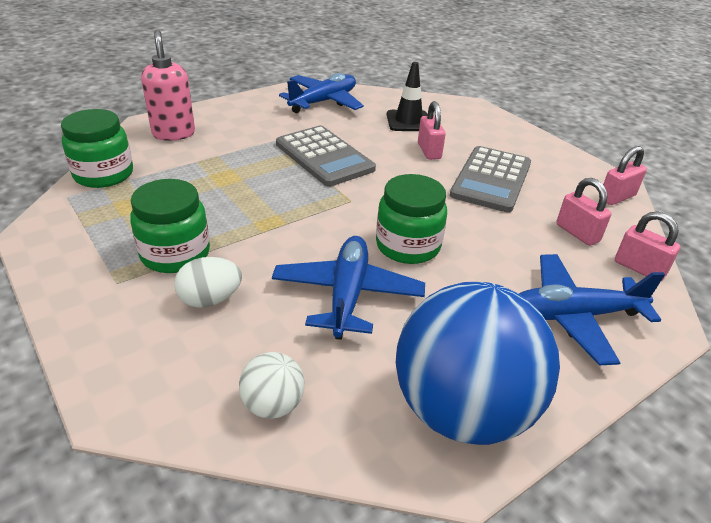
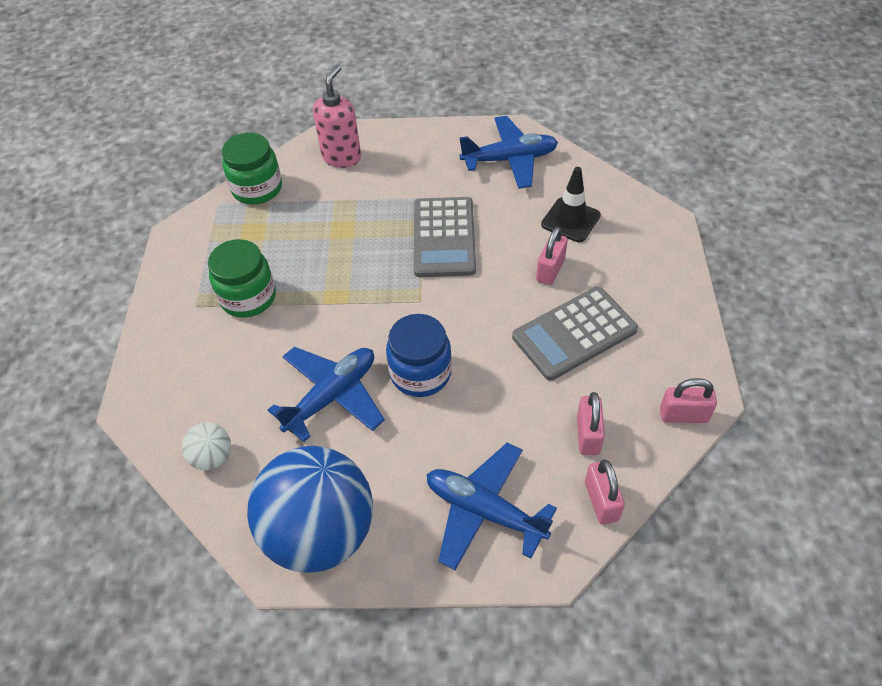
camera: 40 degrees right, 15 degrees up
(210, 299) = (239, 352): white egg -> none
(408, 246) = (420, 373): green jar -> blue jar

